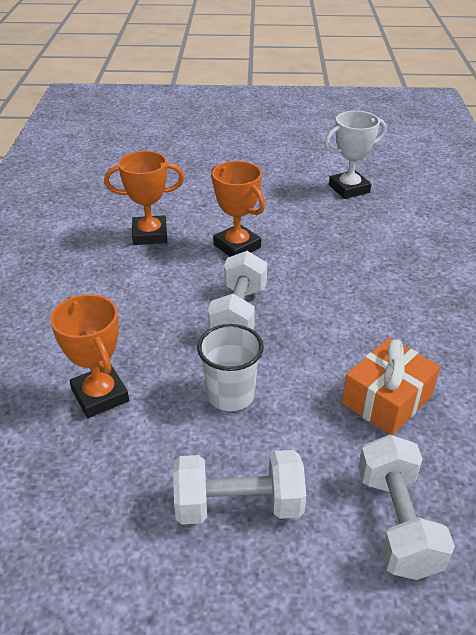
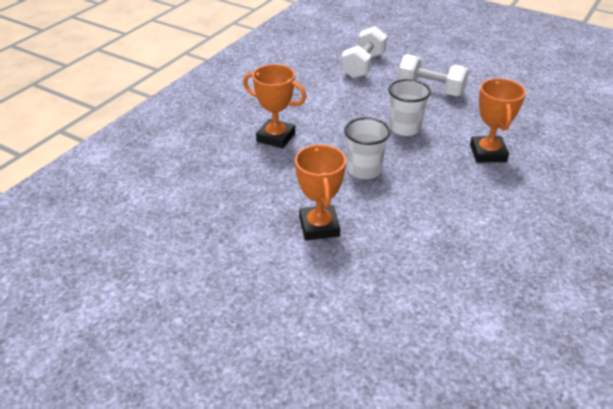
camera: 150 degrees left, 0 degrees up
(150, 235) = (394, 274): orange trophy -> orange trophy (276, 137)
(238, 313) = (364, 170): white dumbbell -> white cup
(349, 189) = (142, 252): white trophy -> none
(387, 399) = (318, 99): orange gift -> none

